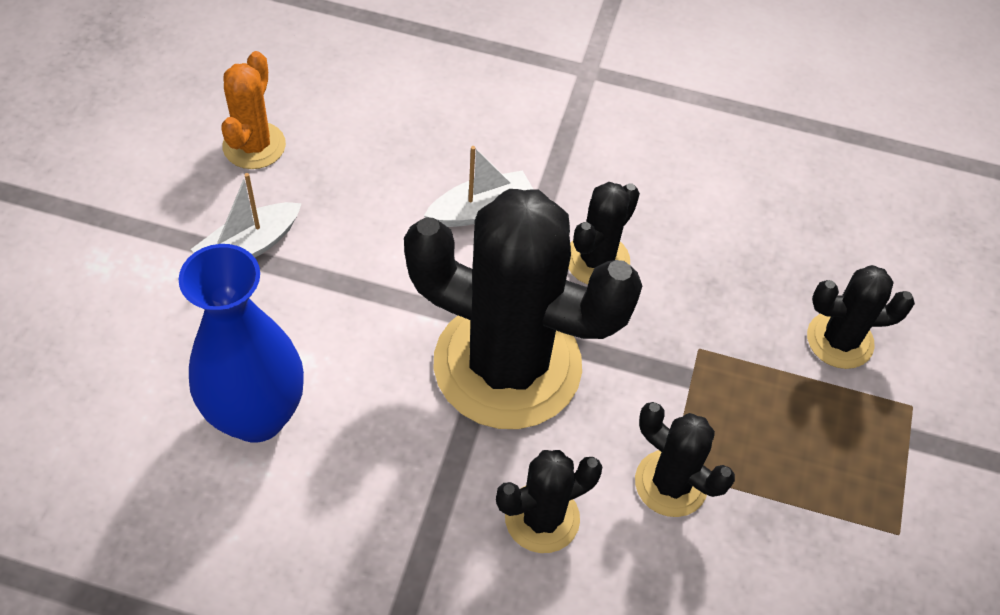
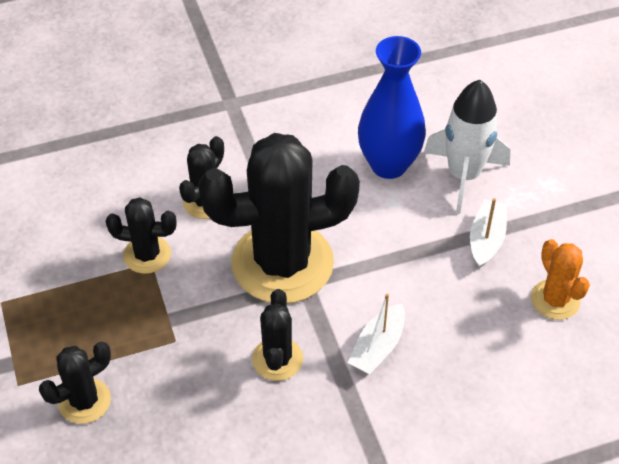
camera: 150 degrees right, 5 degrees down
(183, 339) = (463, 175): none -> white rocket

